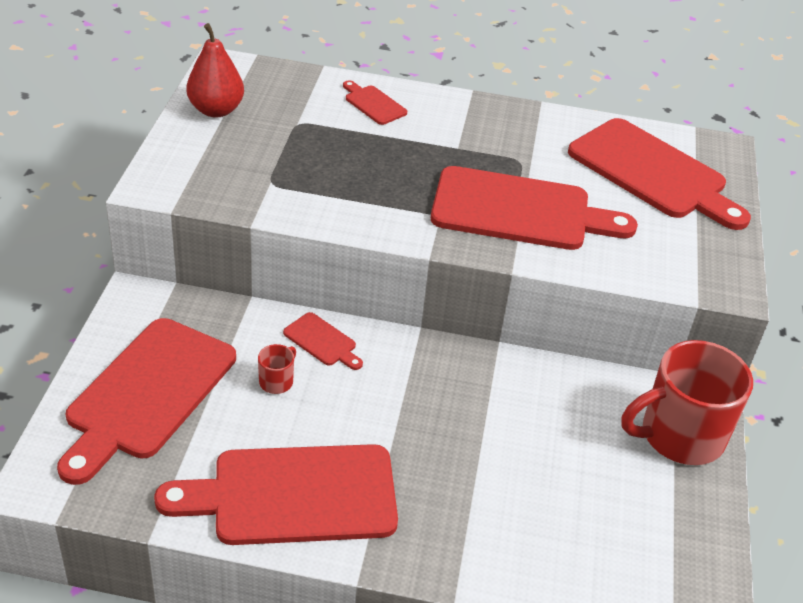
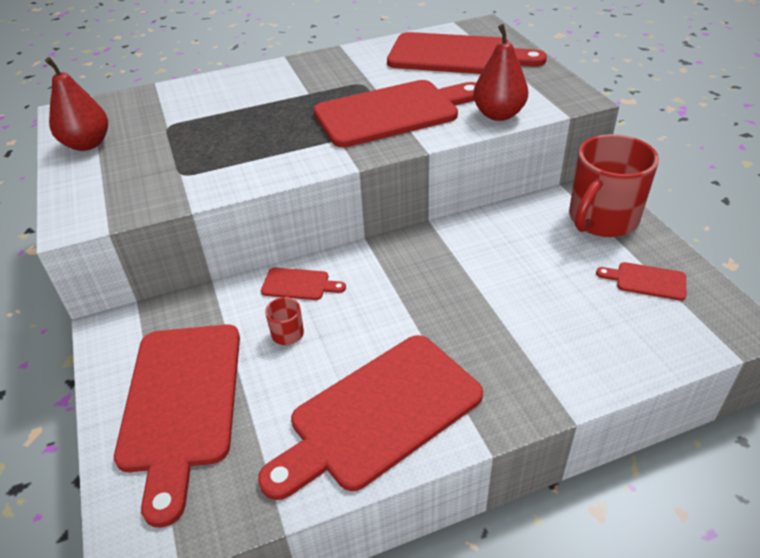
camera: 25 degrees left, 0 degrees up
(373, 104) = (218, 91): red cutting board -> red cutting board (646, 281)
(625, 266) = (498, 114): none -> red pear

